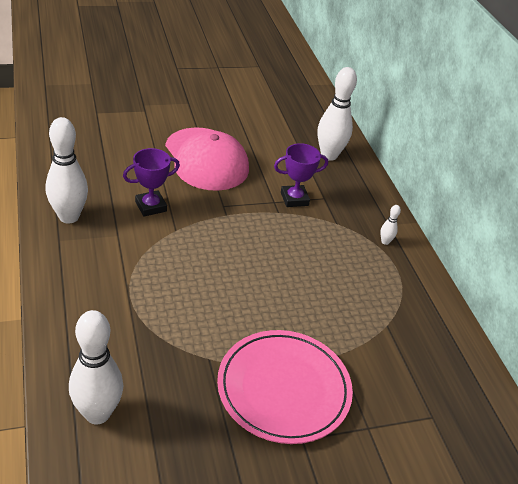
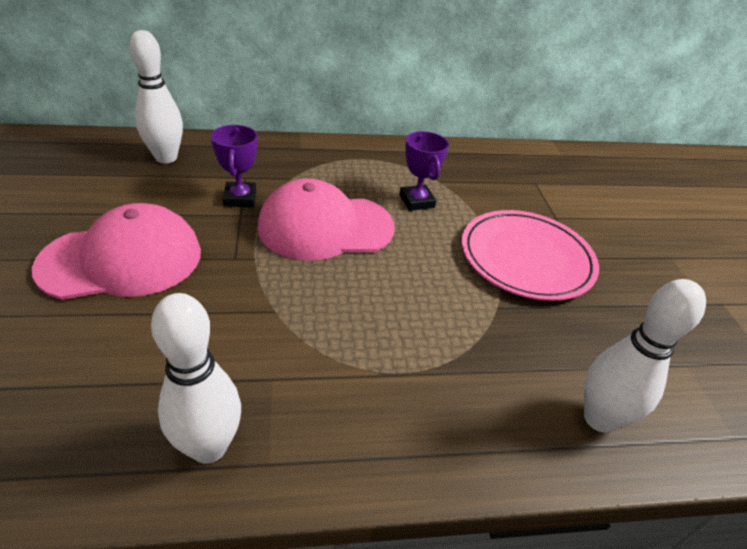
camera: 80 degrees left, 0 degrees up
(150, 206) = (213, 333): purple trophy -> purple trophy (416, 201)
(277, 248) = (325, 227): none -> pink cap
(385, 242) = (326, 156): white bowling pin -> none

